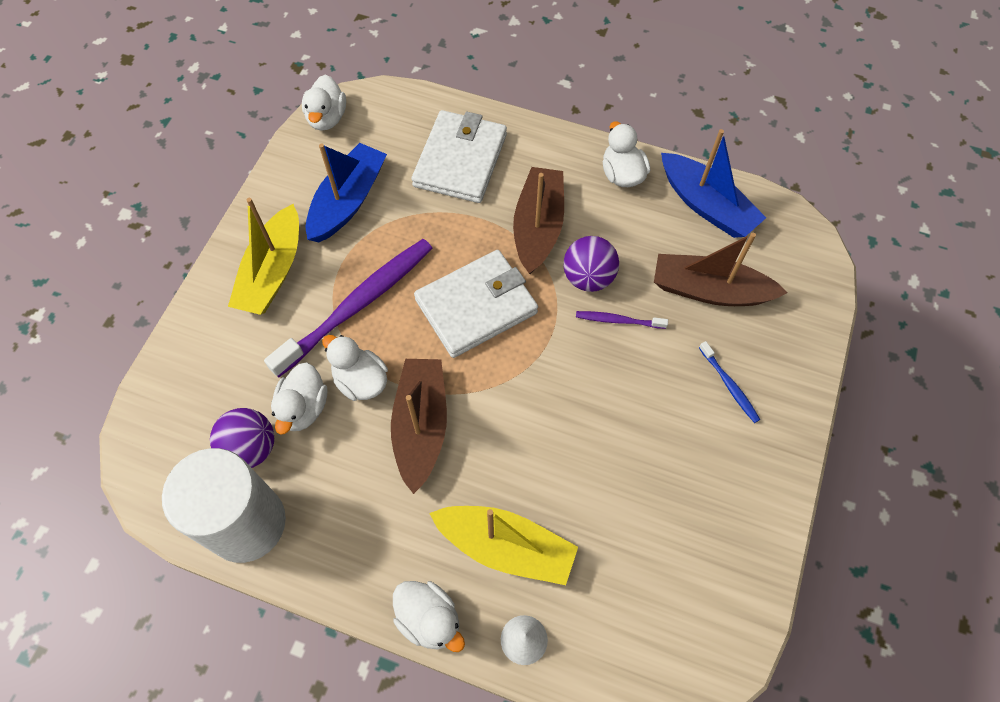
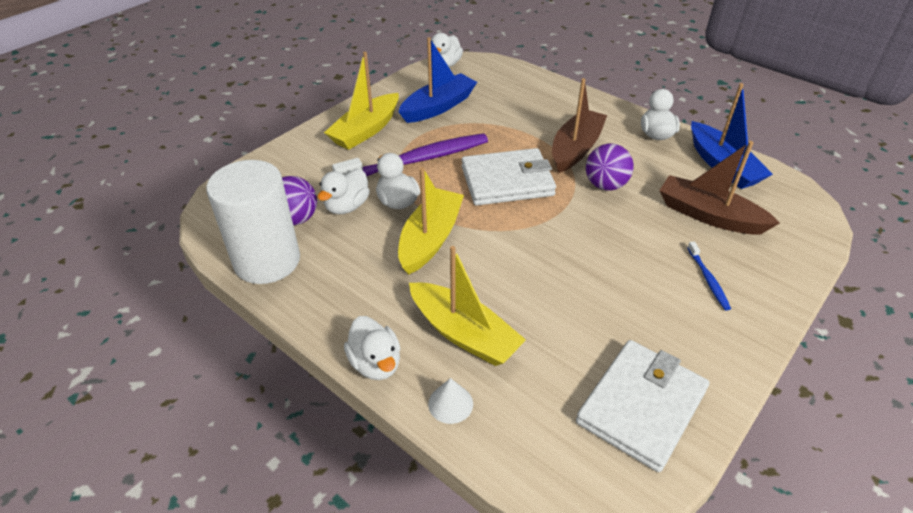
camera: 20 degrees right, 20 degrees down
(421, 426) = (430, 239): brown boat -> yellow boat
(460, 160) = (531, 103): white wallet -> white wallet (641, 406)
(618, 320) = (621, 215): purple toothbrush -> none

